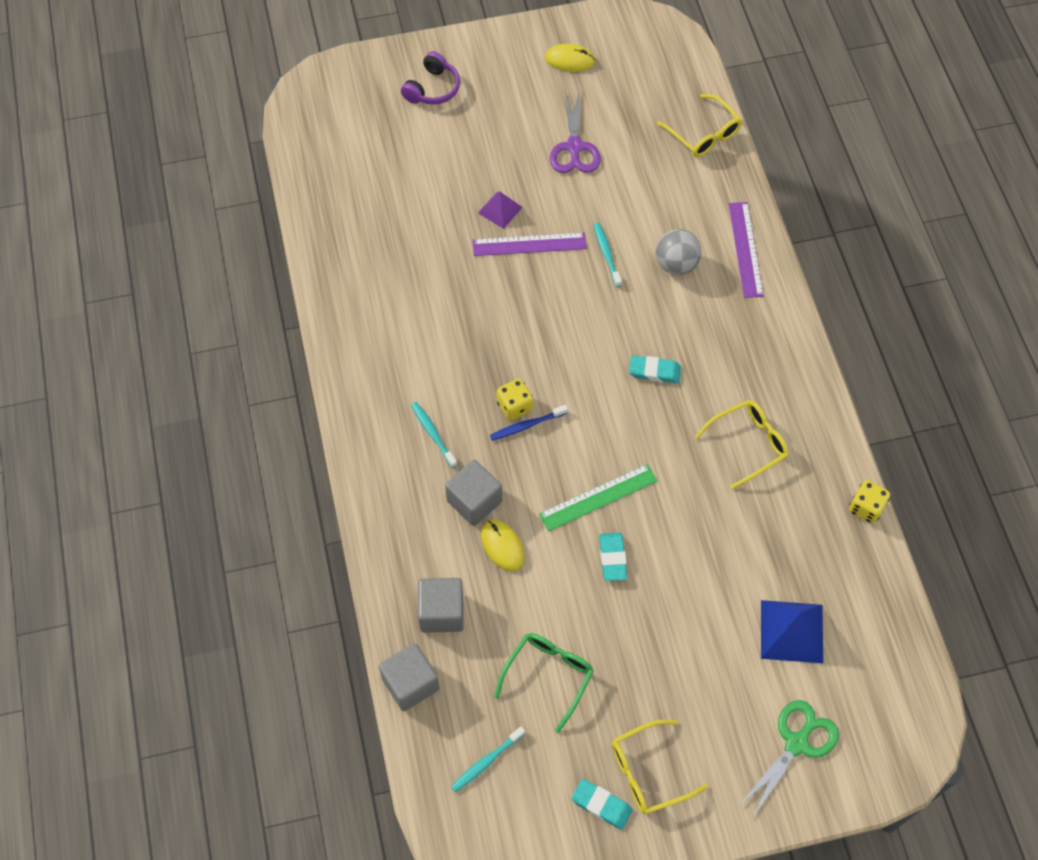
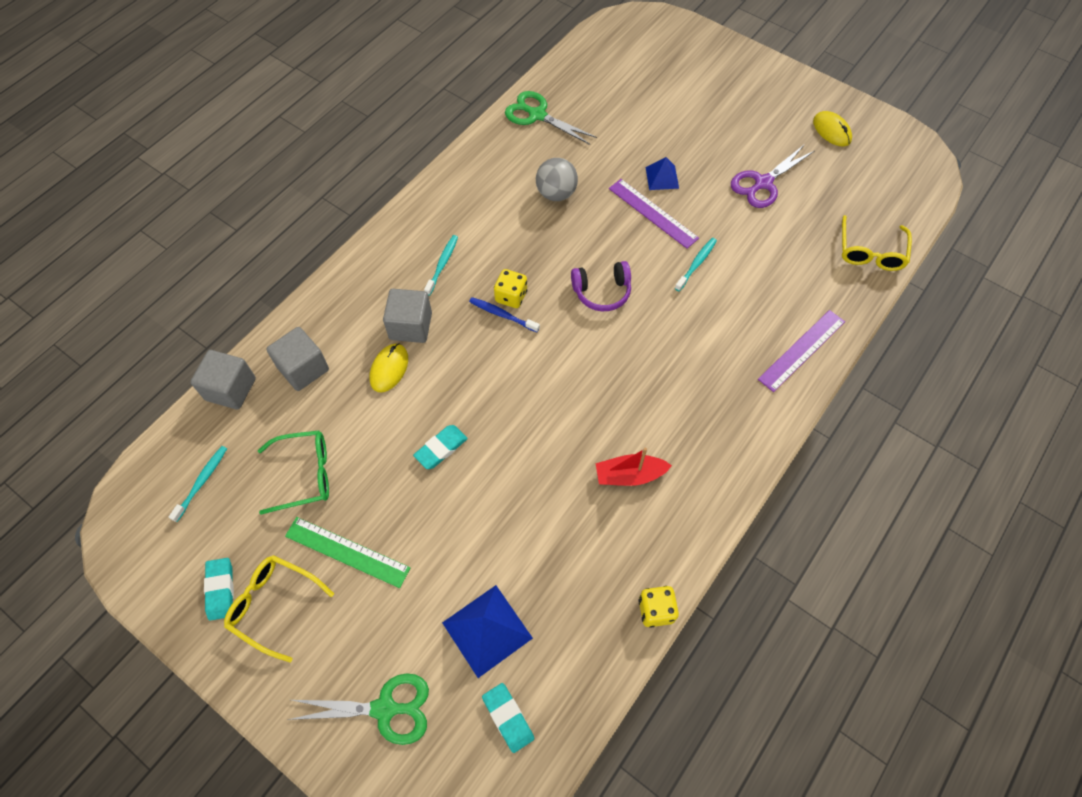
camera: 50 degrees right, 0 degrees up
(340, 247) = (537, 115): none -> green scissors
(433, 88) = (715, 76): purple headphones -> purple headphones (602, 292)
(486, 762) = (202, 482): turquoise toothbrush -> turquoise toothbrush turned 105 degrees clockwise
(500, 210) = (662, 177): purple pyramid -> blue pyramid
(598, 497) = (484, 402): green ruler -> green ruler (347, 552)
(654, 371) = (629, 364): turquoise eraser -> turquoise eraser (508, 718)
(676, 264) = (736, 313): grey ball -> grey ball (556, 193)
(748, 444) = (629, 475): yellow glasses -> red boat

